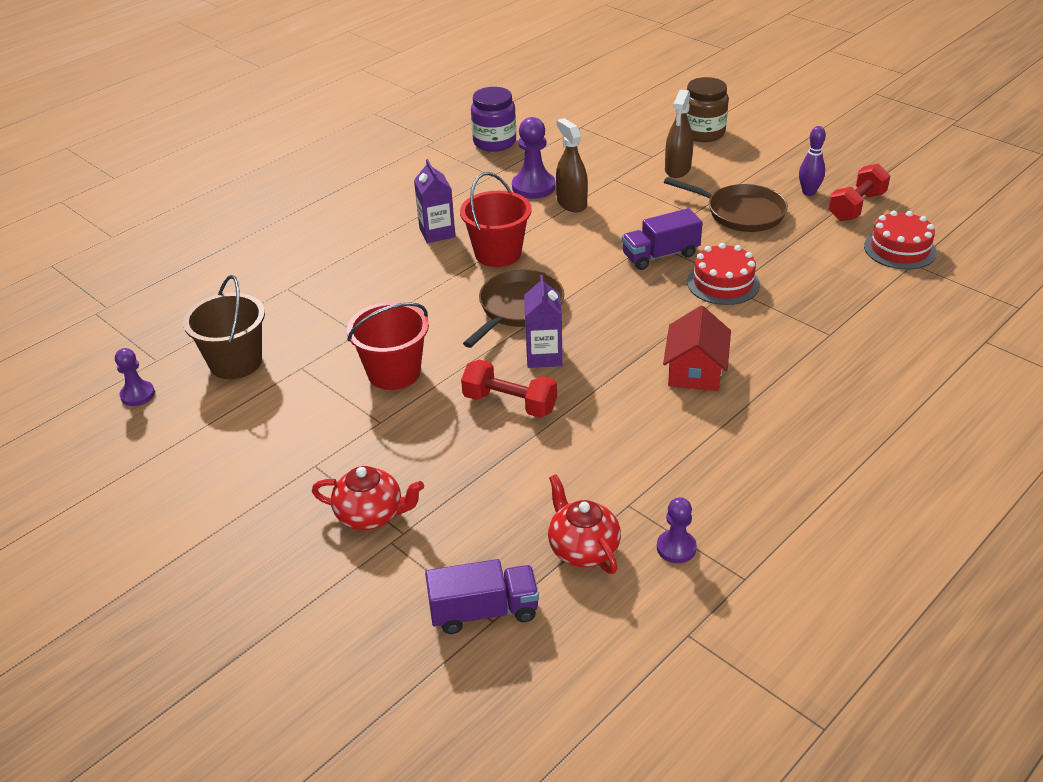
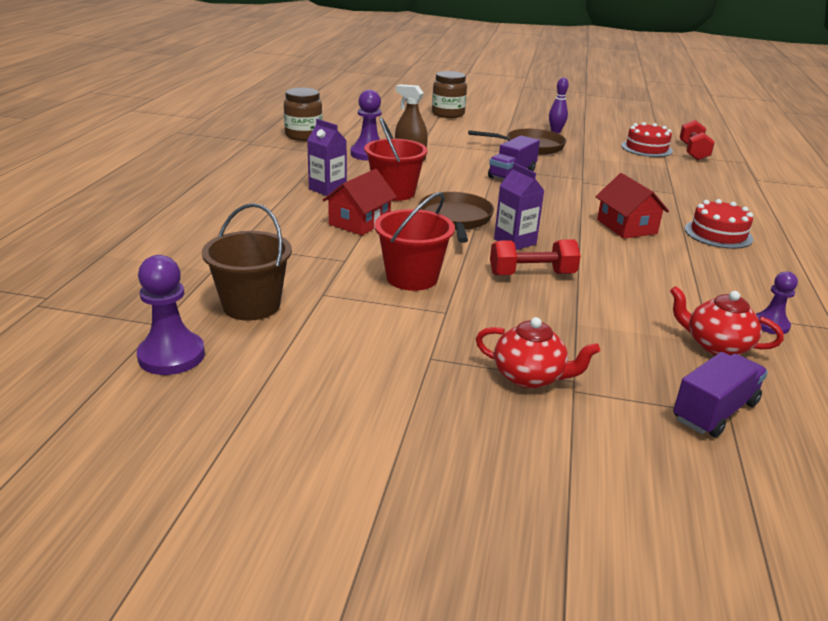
camera: 35 degrees left, 10 degrees down
(137, 395) = (171, 356): purple pawn -> purple pawn, size x1.63
(371, 515) = (530, 377): red teapot -> red teapot turned 45 degrees clockwise
(421, 287) = (359, 222): none -> red house
(494, 142) = (303, 135): purple jar -> brown jar
(677, 169) = (457, 132): brown spray bottle -> none
(723, 283) = (573, 180): red cake -> red cake (718, 234)
(856, 206) = (592, 134): red dumbbell -> red dumbbell (693, 152)

